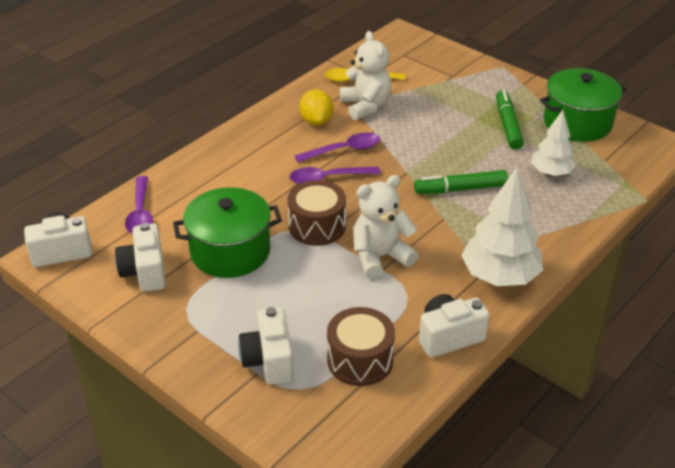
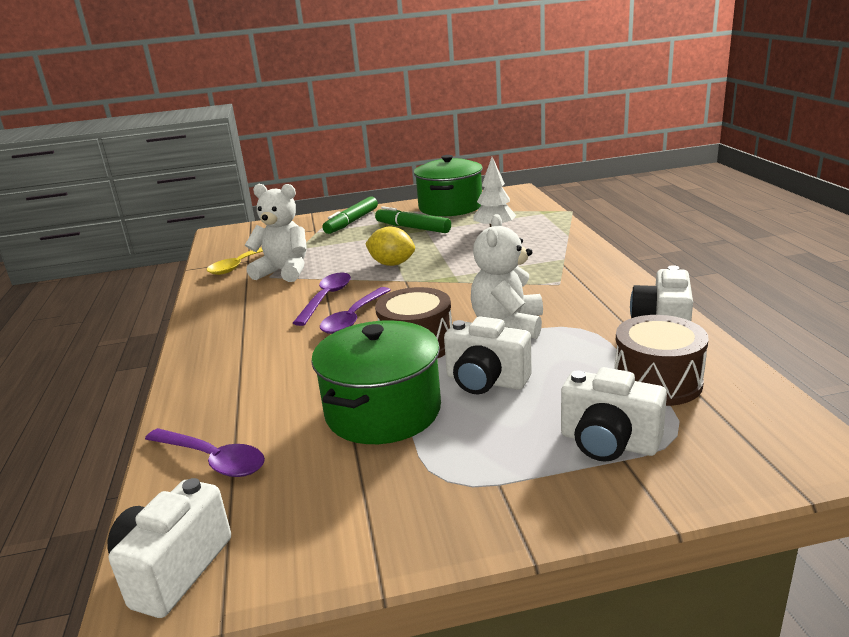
camera: 50 degrees left, 15 degrees down
(145, 272) = (332, 494): white camera -> white camera (486, 381)
(316, 121) = (260, 299): yellow lemon -> yellow lemon (392, 264)
(460, 189) = (463, 265): green marker -> green marker (352, 222)
(500, 276) = (600, 281): white tree -> none

